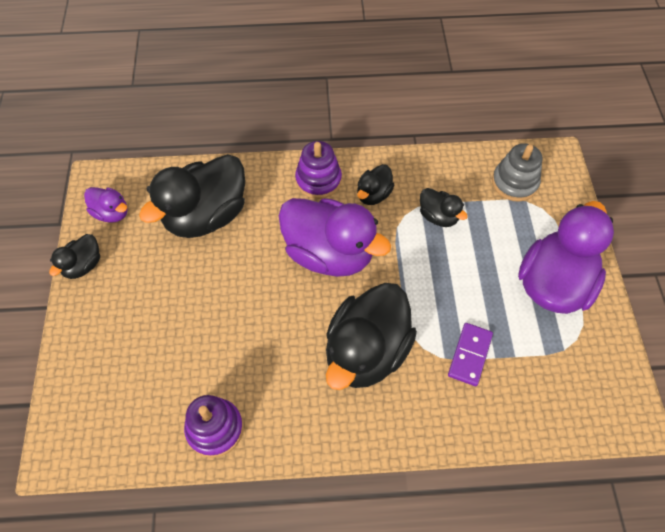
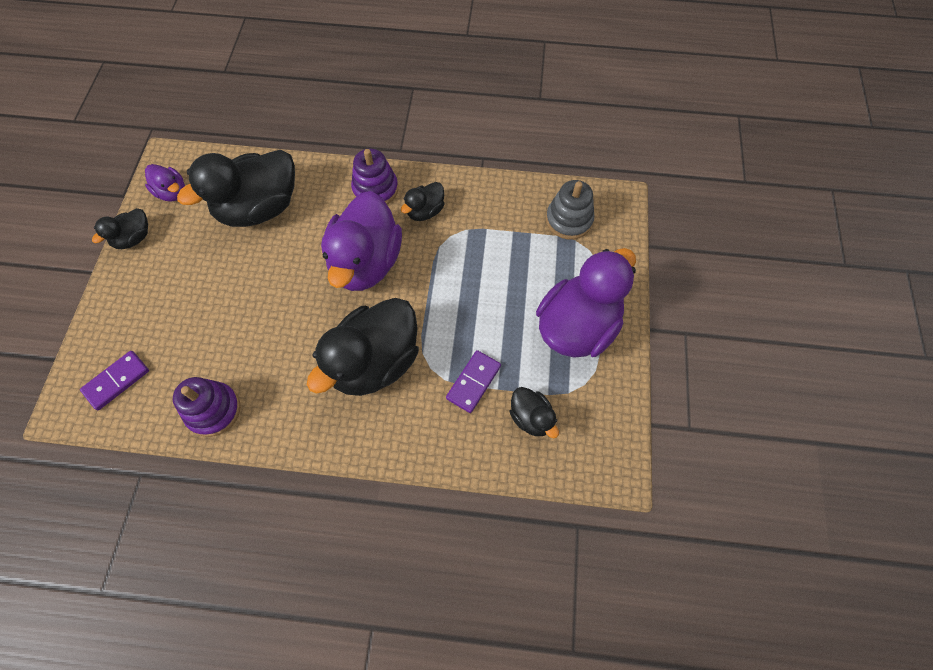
camera: 10 degrees right, 5 degrees up
(104, 416) = (117, 381): none -> purple domino
(329, 254) = (366, 262): purple duck -> purple duck turned 60 degrees clockwise
(438, 216) = (482, 242): black duck -> black duck (531, 418)

